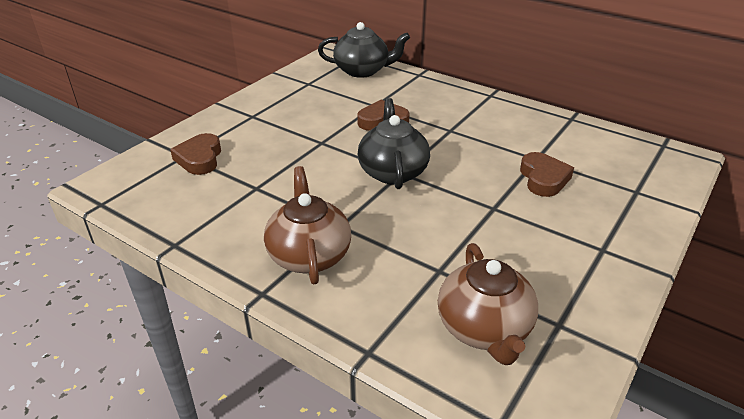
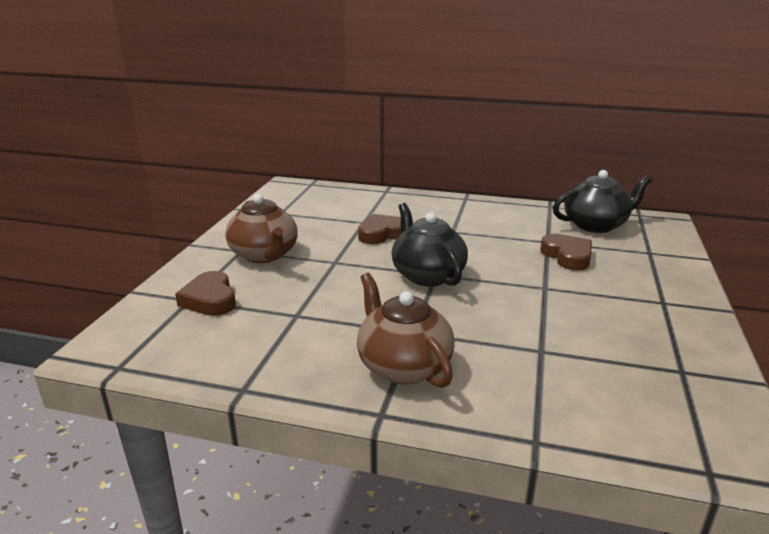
camera: 20 degrees left, 10 degrees down
(362, 71) = (328, 195): black teapot -> black teapot (596, 225)
(484, 329) = (624, 391): brown teapot -> brown teapot (264, 255)

